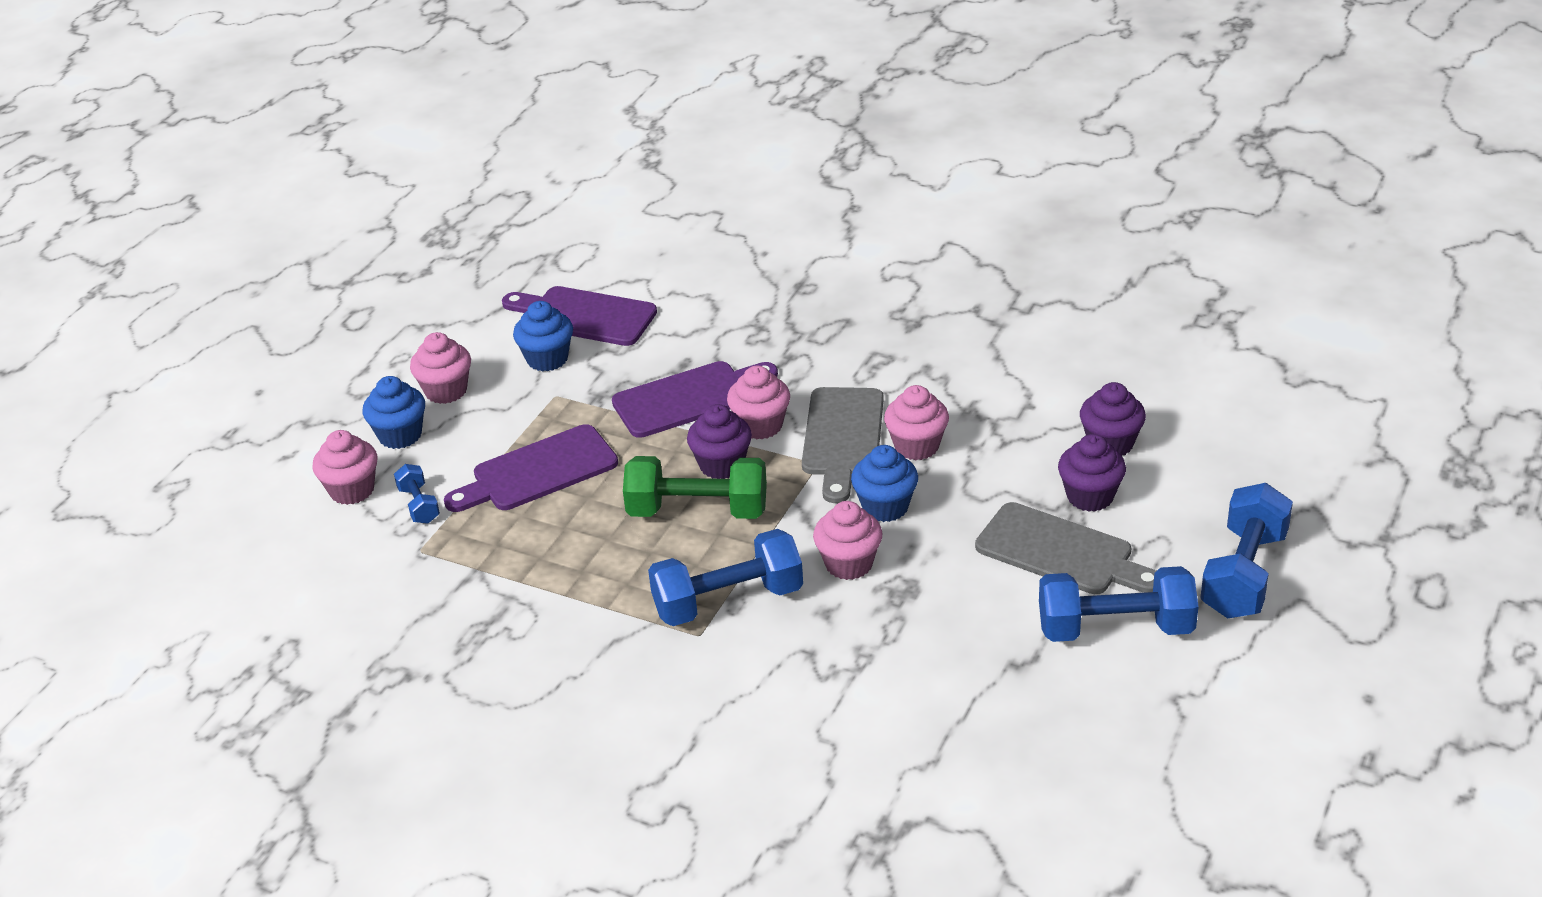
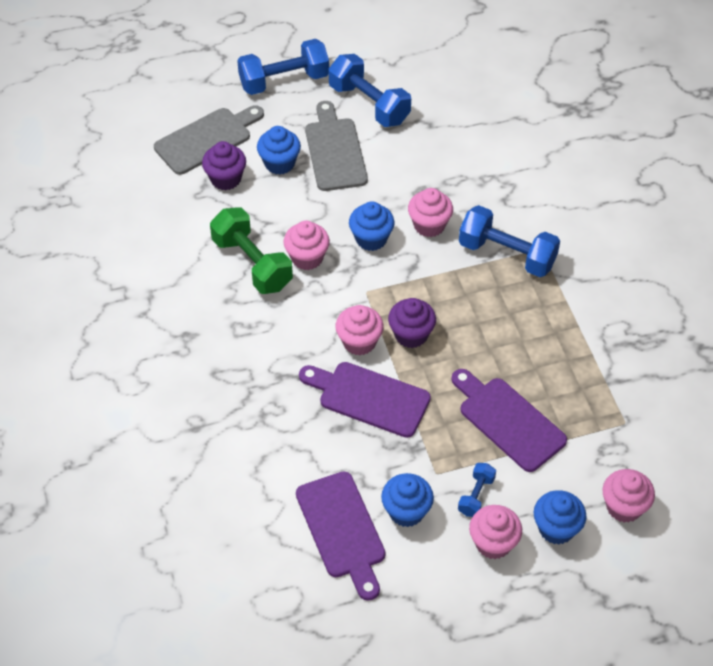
camera: 135 degrees left, 15 degrees up
(419, 505) = (596, 458): blue dumbbell -> blue dumbbell (476, 495)
(538, 472) = (508, 421): purple cutting board -> purple cutting board turned 150 degrees counterclockwise
(697, 511) = (458, 317): green dumbbell -> green dumbbell (252, 263)
(843, 438) = (332, 295): grey cutting board -> grey cutting board (207, 139)
(1090, 496) = (279, 163): purple cupcake -> blue cupcake

